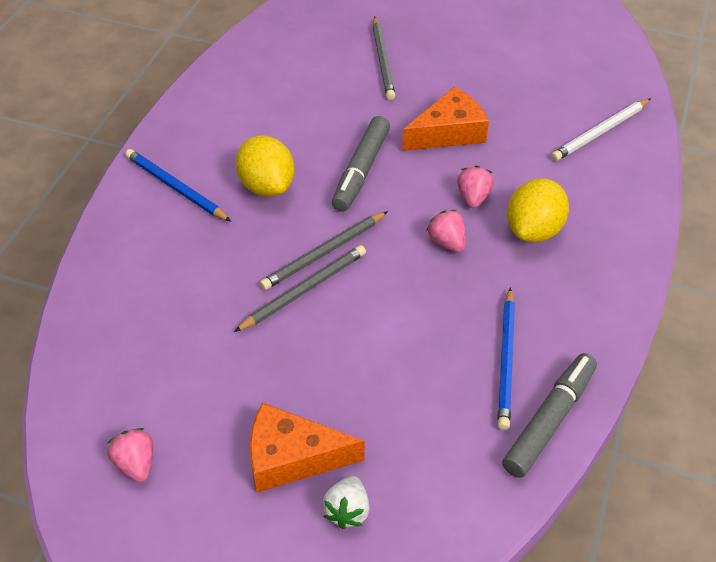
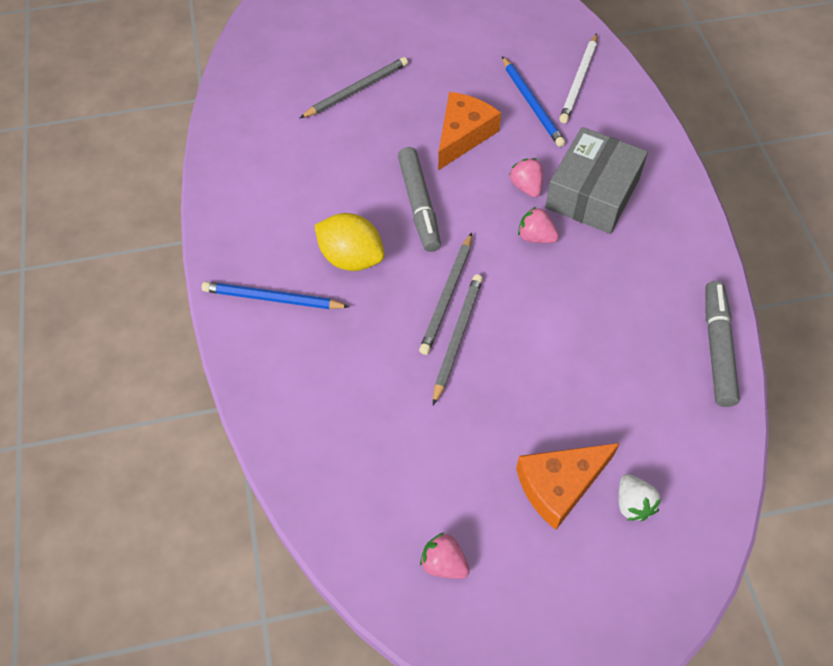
camera: 30 degrees left, 10 degrees up
(383, 60) = (356, 90): grey pencil -> grey pencil turned 90 degrees counterclockwise
(506, 360) = (653, 315): blue pencil -> blue pencil (532, 104)
(534, 230) = (592, 193): yellow lemon -> grey box

